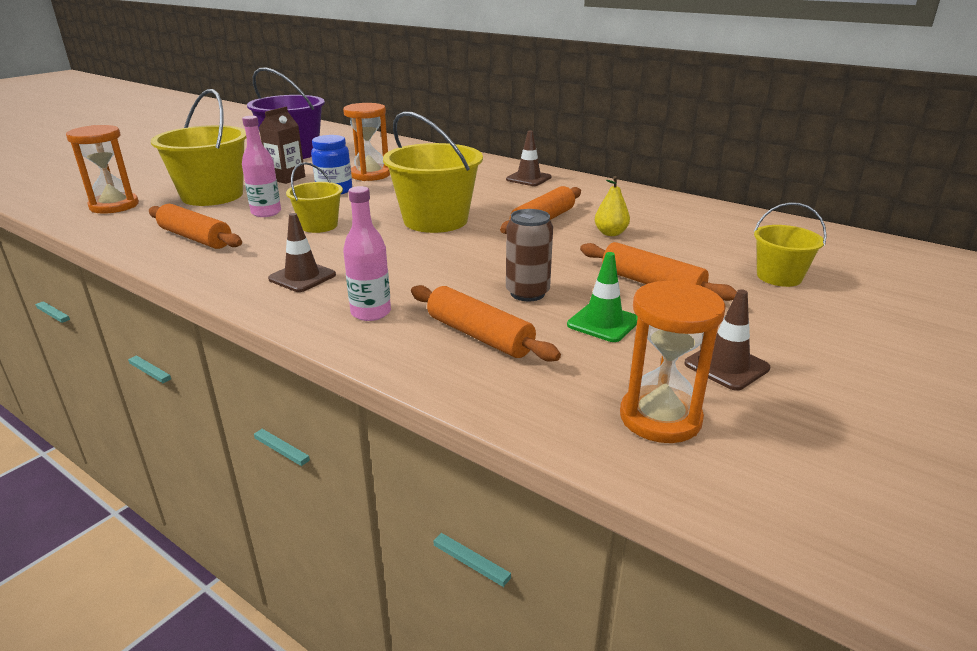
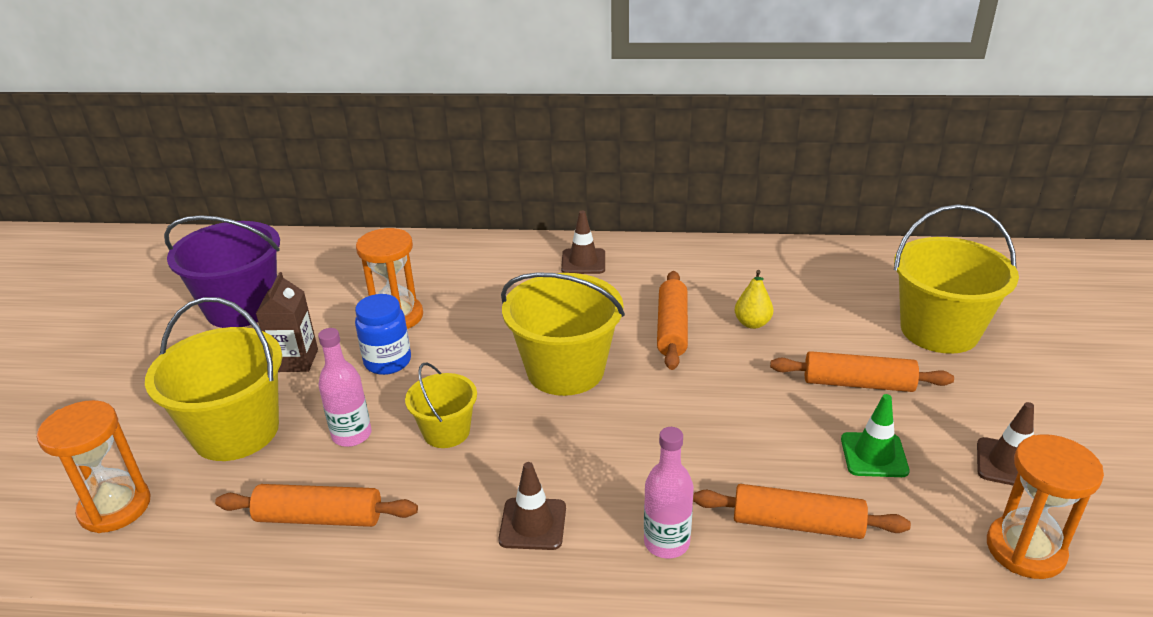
camera: 30 degrees left, 5 degrees up
(527, 293) = (773, 444): brown can -> none
(779, 277) = (939, 330): yellow bucket -> yellow bucket, size x1.80

